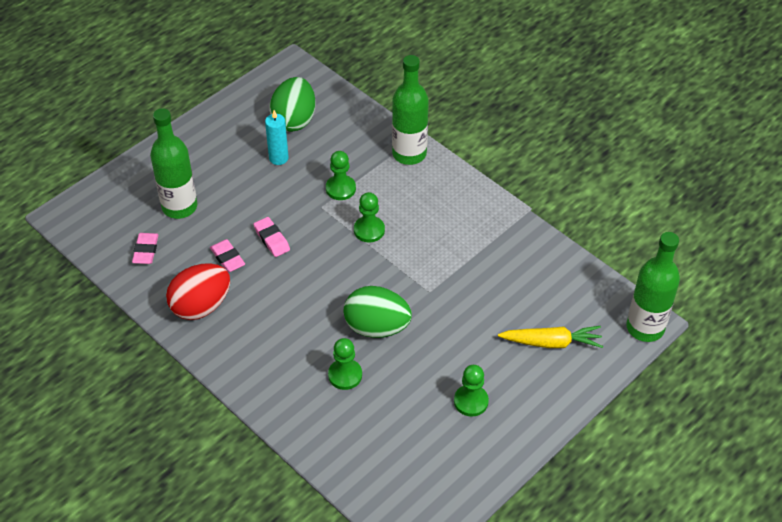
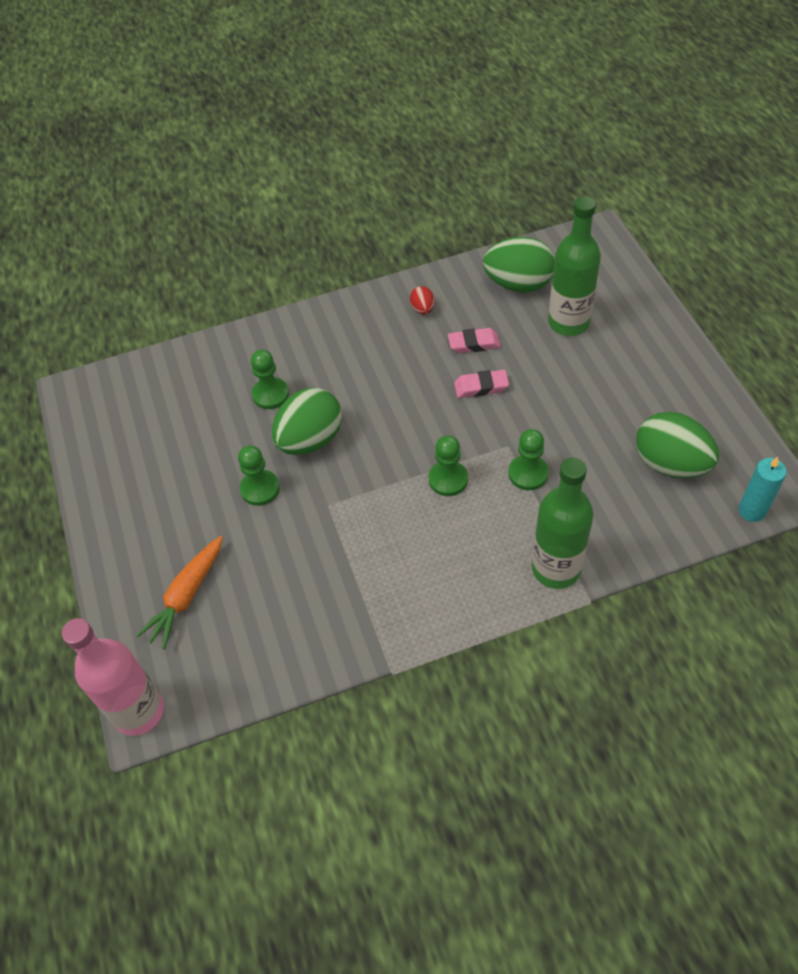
camera: 120 degrees right, 5 degrees up
(146, 251) = (518, 284): pink eraser -> green egg
(201, 306) = (422, 309): red egg -> red egg, size x0.45
(278, 158) = (607, 428): turquoise candle -> turquoise candle (751, 511)
(471, 401) = (170, 487): green pawn -> green pawn (260, 489)
(551, 342) = (186, 596): yellow carrot -> orange carrot
(645, 328) = (138, 711): green bottle -> pink bottle

